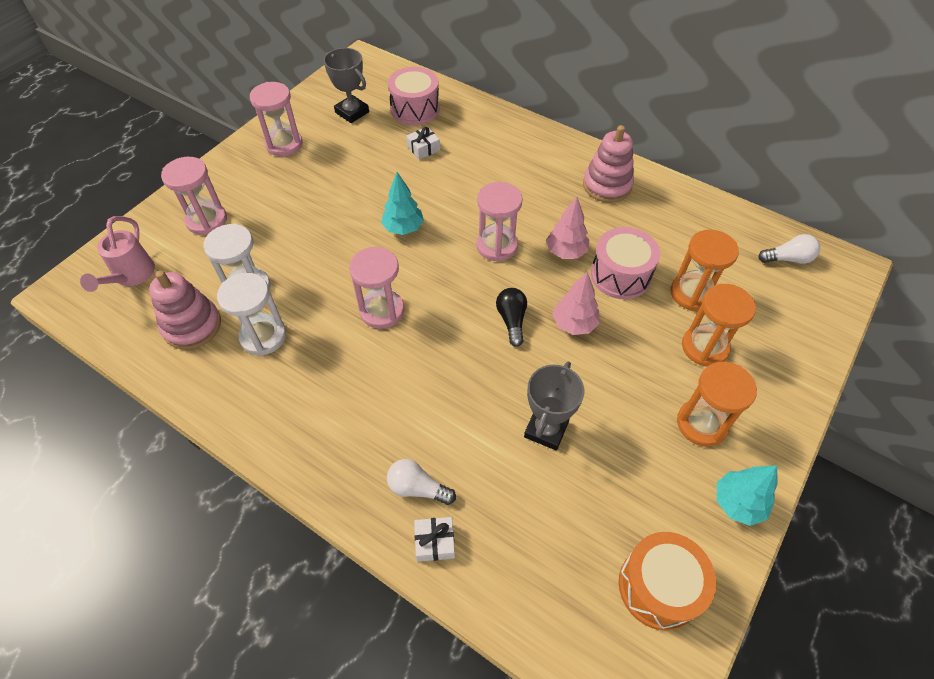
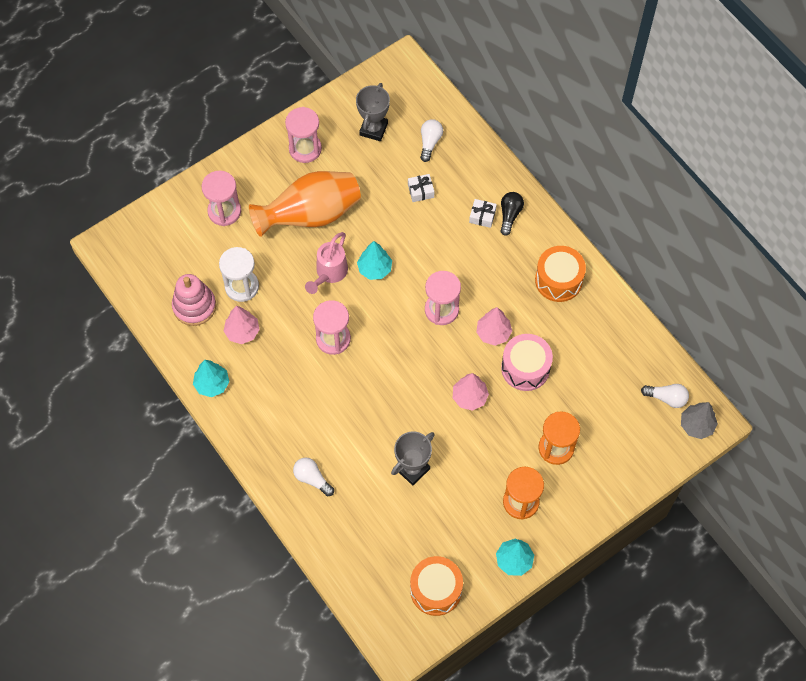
camera: 20 degrees right, 10 degrees up
(131, 276) = (158, 247): pink watering can -> pink watering can (329, 273)
(239, 410) = (212, 384): none -> turquoise tree
(263, 336) = (242, 332): white hourglass -> pink tree
(310, 198) = (311, 215): none -> orange vase
(352, 112) = (373, 129): grey trophy -> grey trophy turned 45 degrees clockwise
(415, 109) = (430, 142): pink drum -> white light bulb
(435, 542) = (311, 516): white gift -> white gift (482, 216)
(512, 320) = (425, 379): black light bulb -> black light bulb (510, 215)
(607, 185) = (558, 280): pink stacking toy -> orange drum
(692, 293) = (572, 402): orange hourglass -> none
(837, 275) = (696, 425): none -> grey tree

